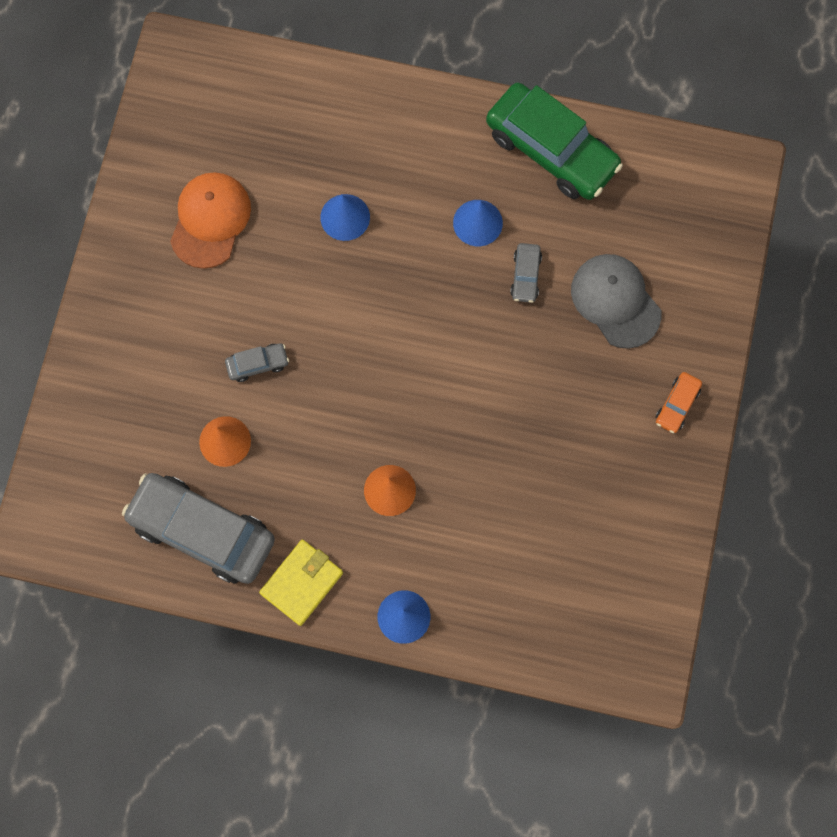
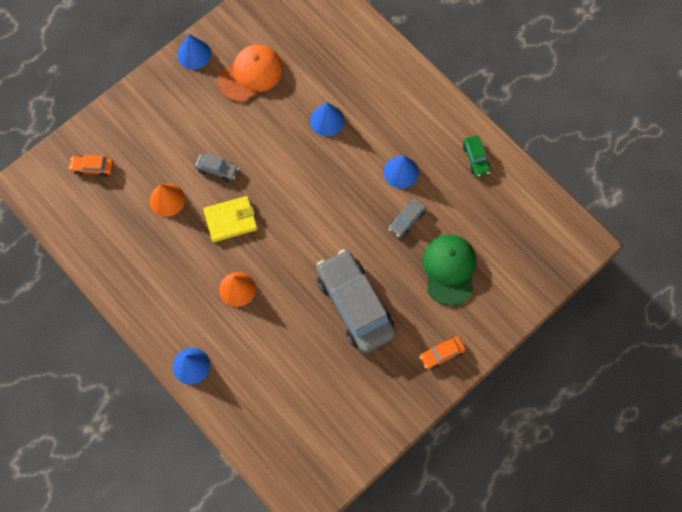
camera: 35 degrees right, 5 degrees down
(102, 464) = (93, 168): none -> orange car
(121, 240) = (194, 54): none -> blue cone
(202, 531) = (117, 241): grey car -> grey car (355, 305)
(302, 583) = (149, 307): yellow wallet -> yellow wallet (231, 220)
(551, 150) = (476, 158): green car -> green car, size x0.43
(615, 301) = (449, 269): grey cap -> green cap

